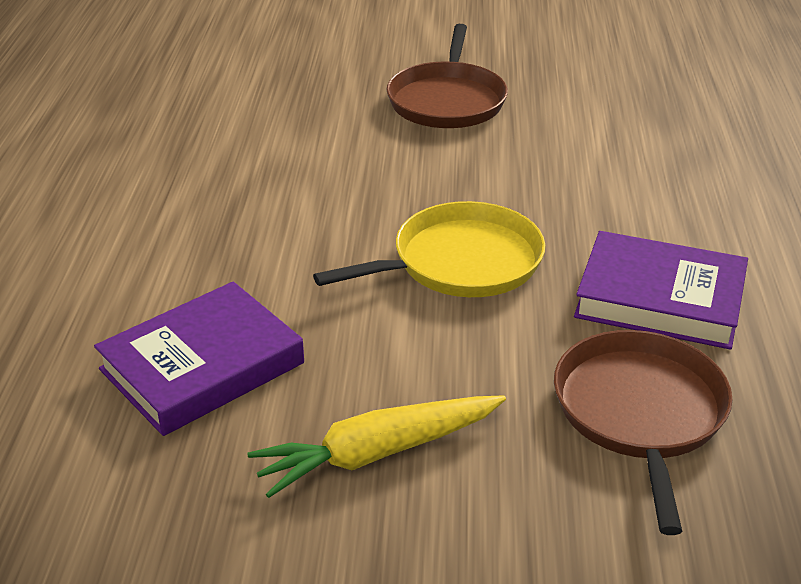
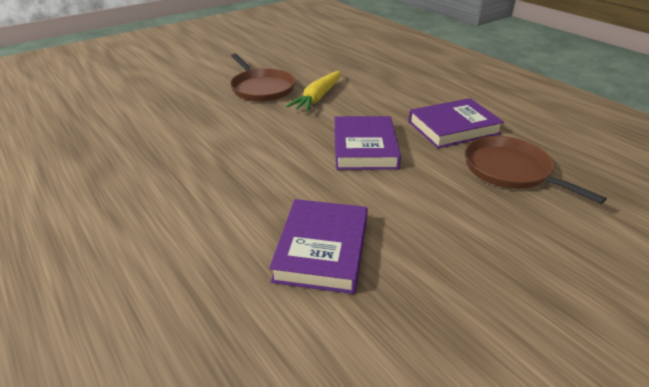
camera: 40 degrees left, 0 degrees up
(378, 453) = (453, 240): yellow carrot -> yellow carrot (318, 97)
(460, 262) = (364, 148): yellow pan -> purple book

